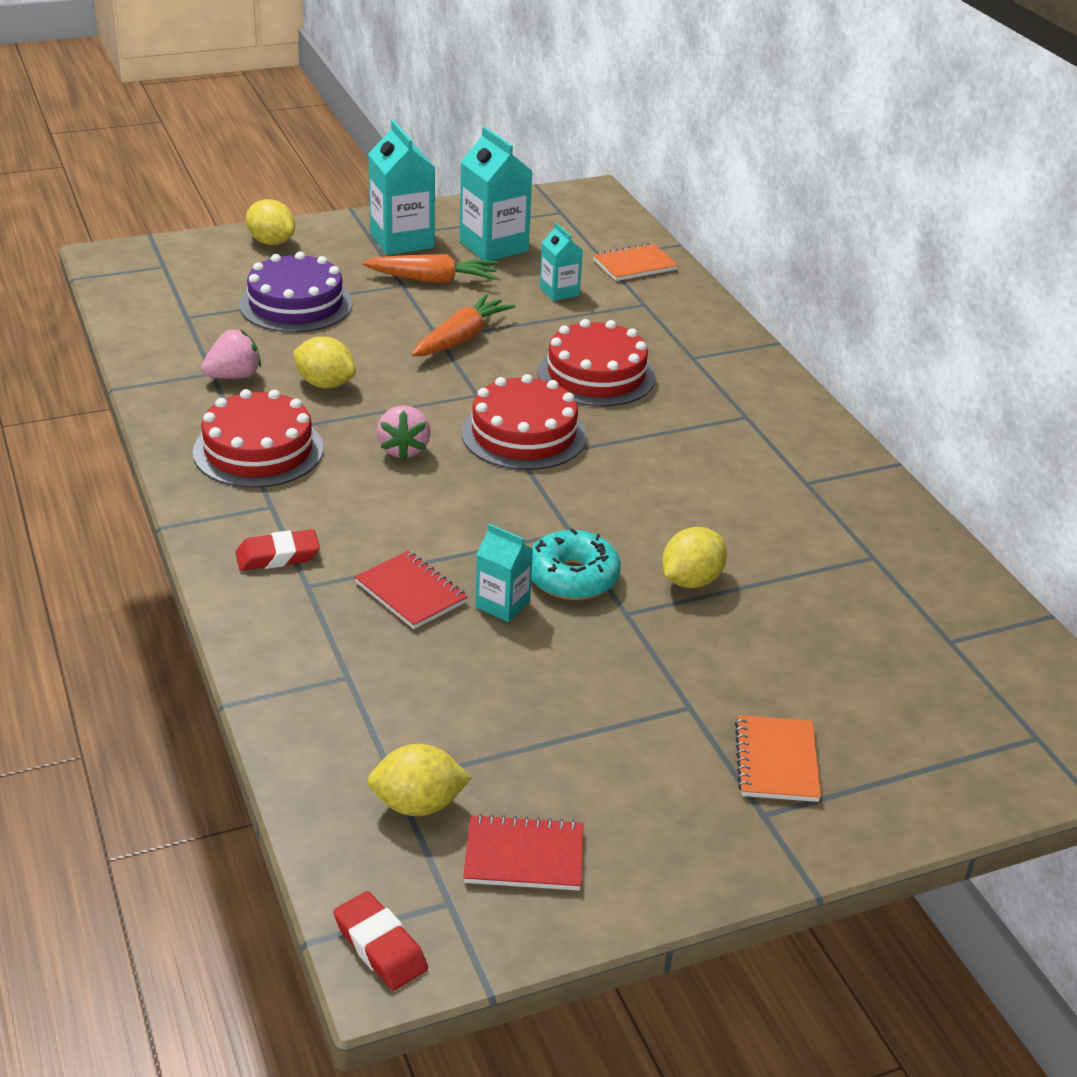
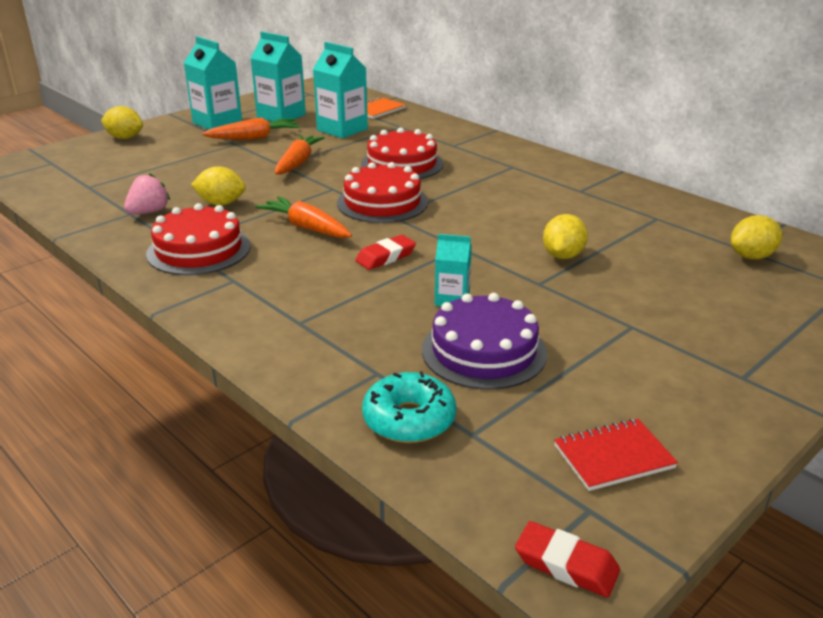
camera: 20 degrees left, 5 degrees down
(277, 556) = (262, 310): red eraser -> red eraser (385, 257)
(296, 304) = (167, 166): purple cake -> purple cake (483, 351)
(403, 449) = (307, 227): pink strawberry -> orange carrot
(411, 592) = (381, 308): red notebook -> none
(418, 804) = (504, 445): yellow lemon -> yellow lemon (751, 256)
(559, 292) = (342, 129): turquoise carton -> turquoise carton, size x1.77
(572, 577) = (485, 272): turquoise donut -> turquoise donut (409, 419)
(776, 761) = (718, 343): orange notebook -> none

